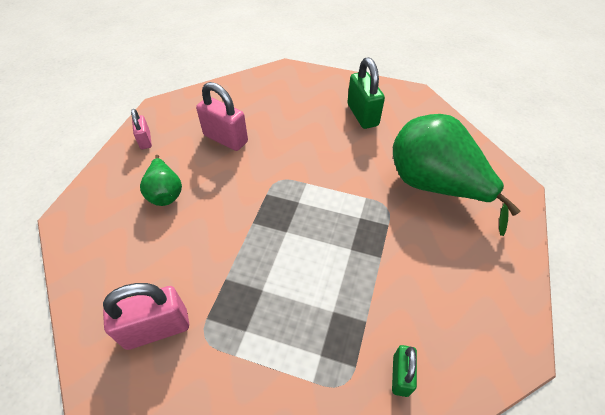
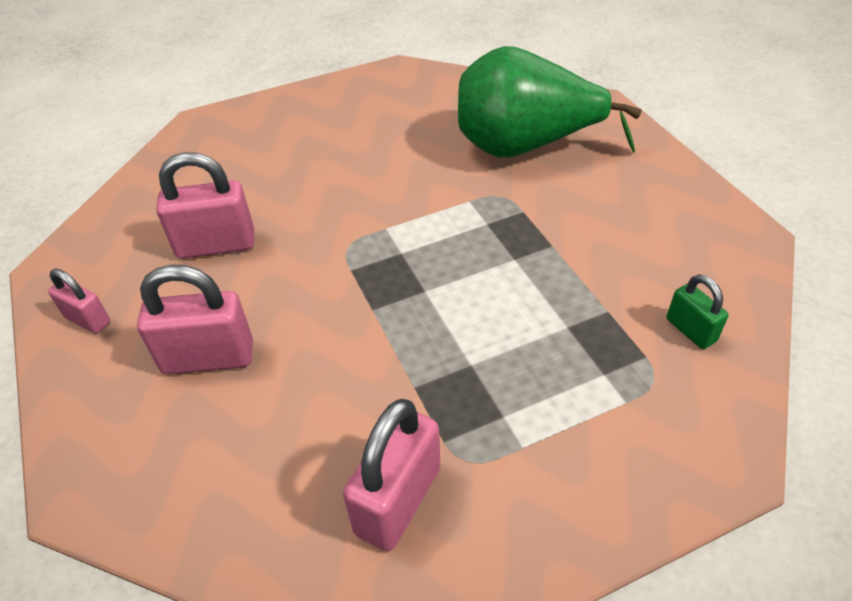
camera: 40 degrees left, 5 degrees down
(165, 193) = (208, 358): green pear -> pink padlock
(362, 115) = (364, 122): green padlock -> none

